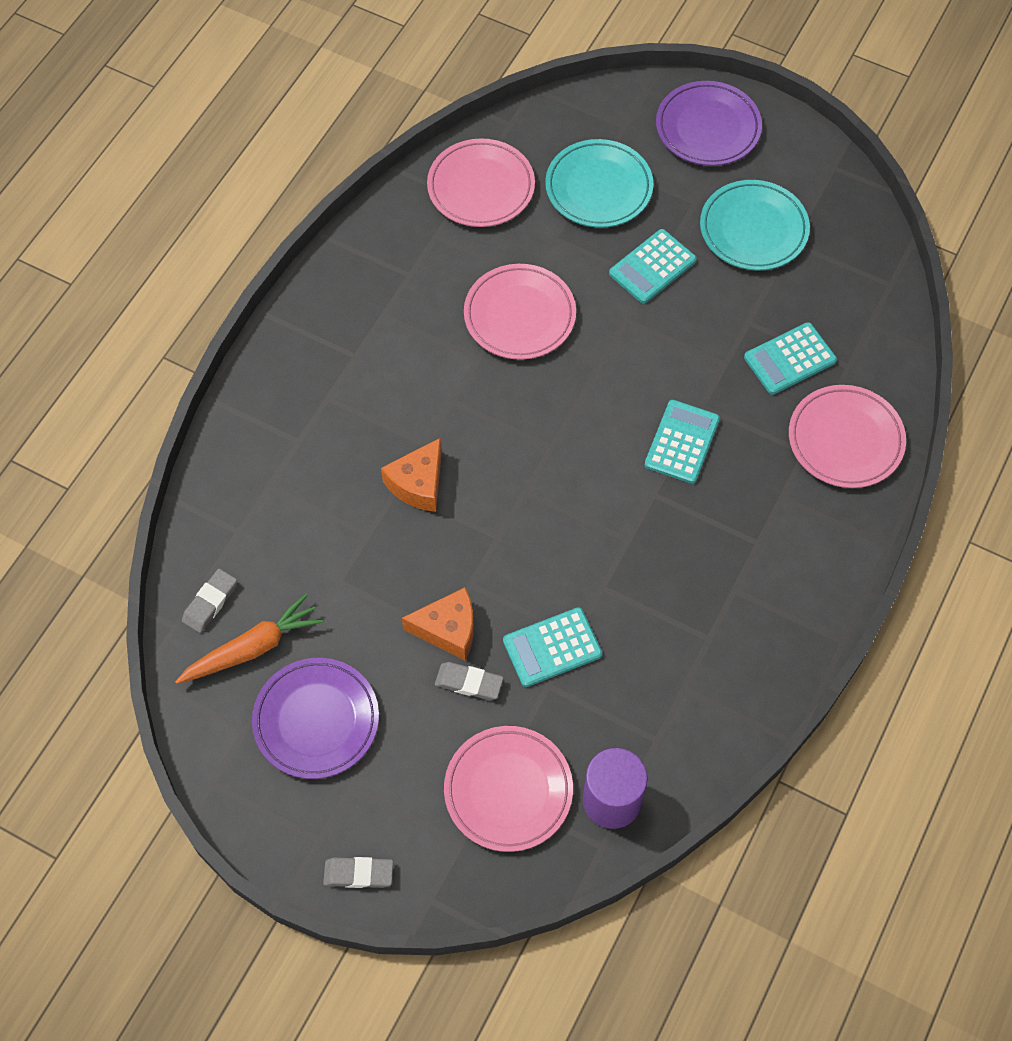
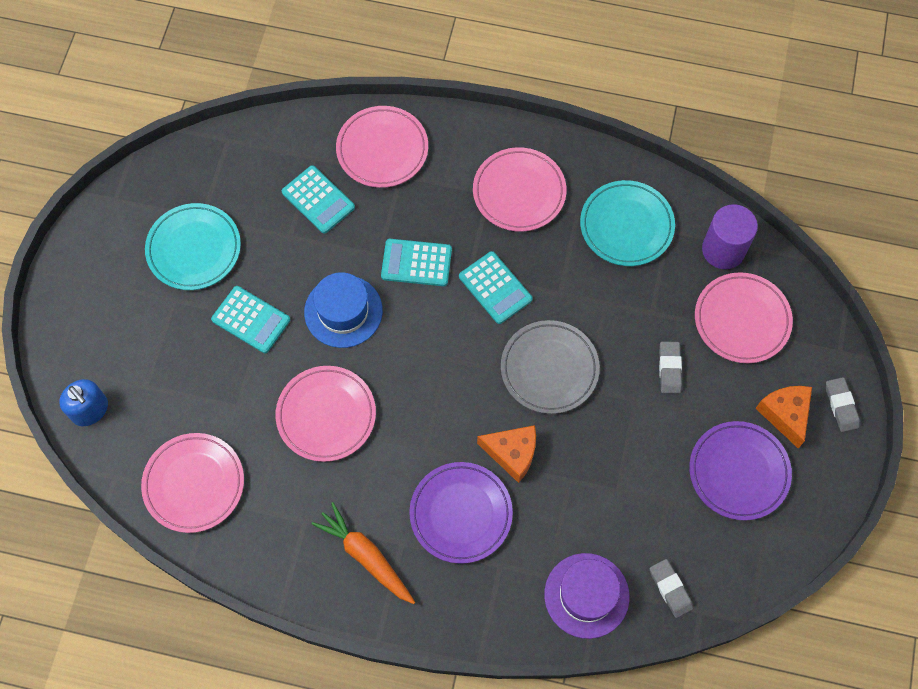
camera: 105 degrees left, 5 degrees up
(210, 602) = (670, 589): grey eraser -> grey eraser turned 45 degrees clockwise
(235, 516) = (586, 595): none -> purple hat
(252, 648) = (697, 541): orange carrot -> orange carrot (366, 556)
(448, 629) = (632, 395): orange cheese -> orange cheese (785, 414)
(508, 549) = (549, 369): none -> grey plate
(552, 647) = (621, 317): turquoise calculator -> turquoise calculator (495, 288)
(589, 113) = (90, 410): none -> blue soap dispenser
(598, 188) = (174, 382): turquoise plate -> turquoise plate (626, 226)
(639, 356) = (343, 311): none -> blue hat
(708, 128) = (89, 306): purple plate -> purple plate (461, 514)
(752, 577) = (519, 192): none -> pink plate

